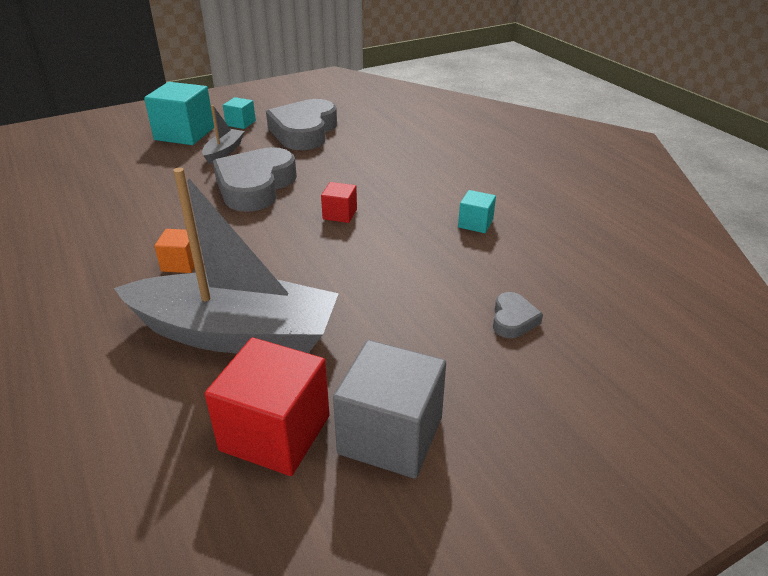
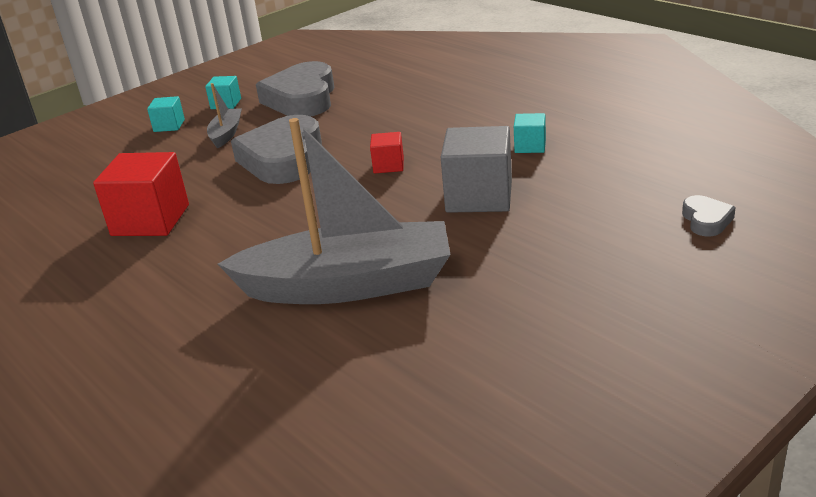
camera: 10 degrees left, 5 degrees down
(181, 263) = (251, 240): orange cube -> none
(184, 134) = (169, 125): turquoise cube -> turquoise cube, size x0.51
(275, 433) = (437, 349): red cube -> red cube (150, 220)
(390, 435) = (545, 326): grey cube -> grey cube (479, 196)
(513, 320) = (608, 216): grey heart -> grey heart (706, 220)

